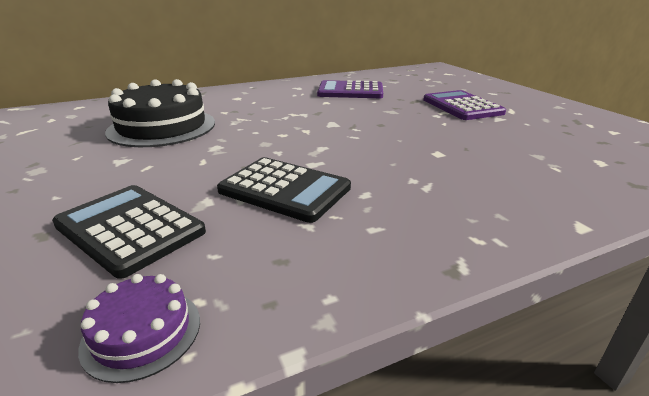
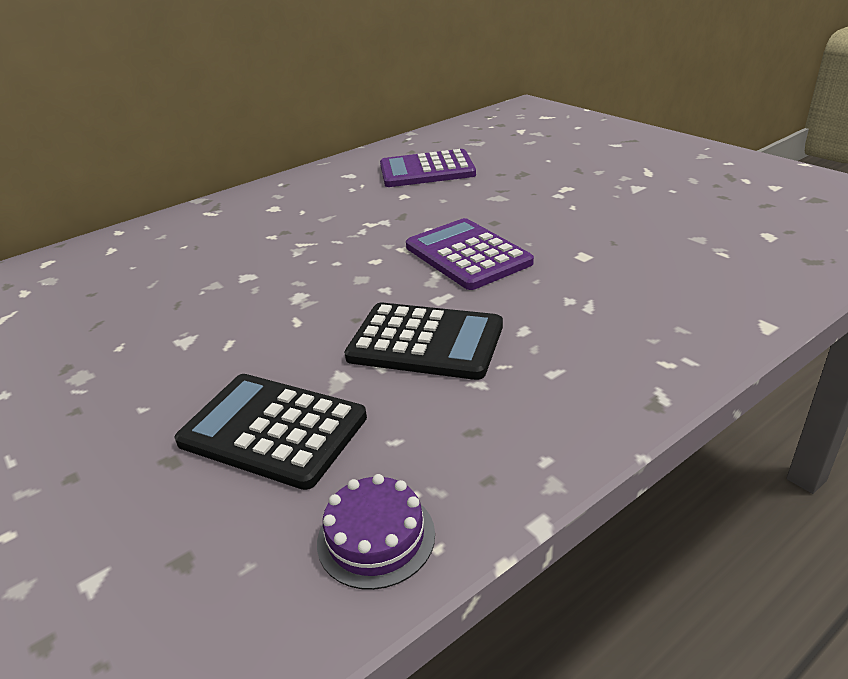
camera: 10 degrees left, 5 degrees up
(162, 127) = (201, 277): black cake -> none
(462, 106) = (585, 174): purple calculator -> purple calculator (467, 255)

